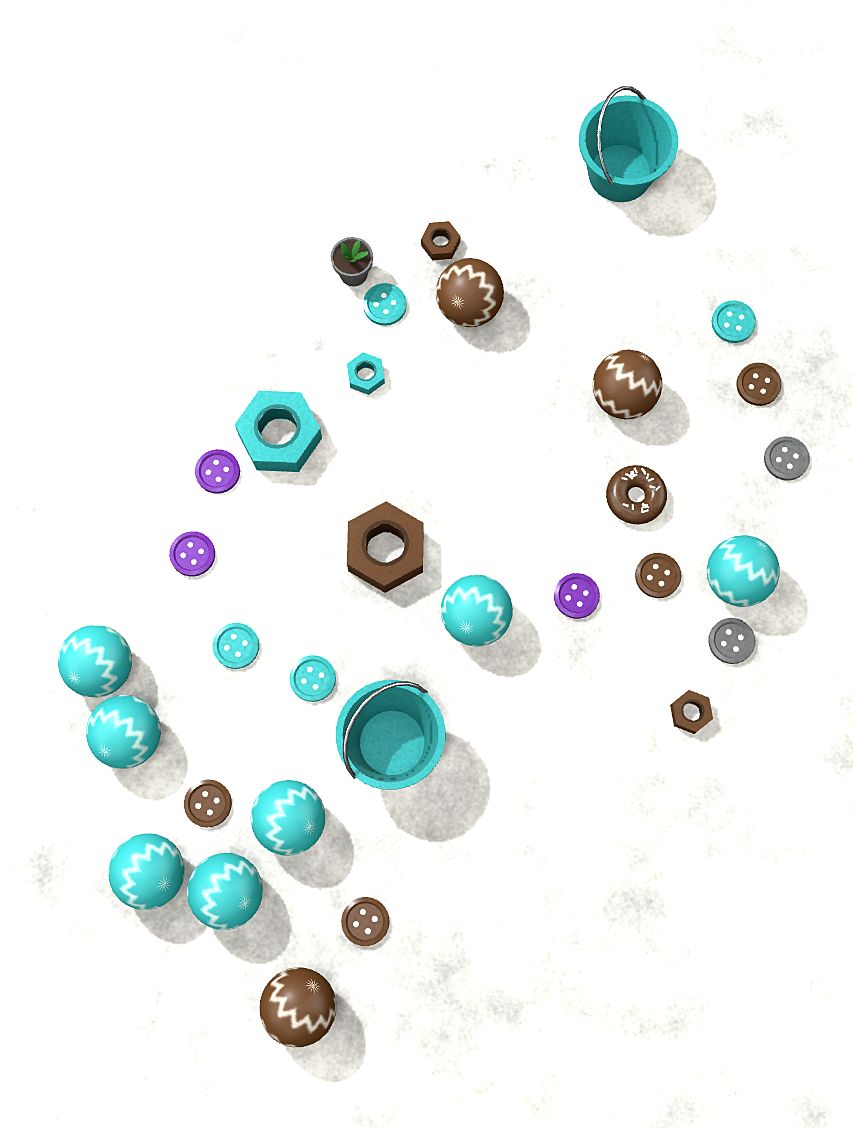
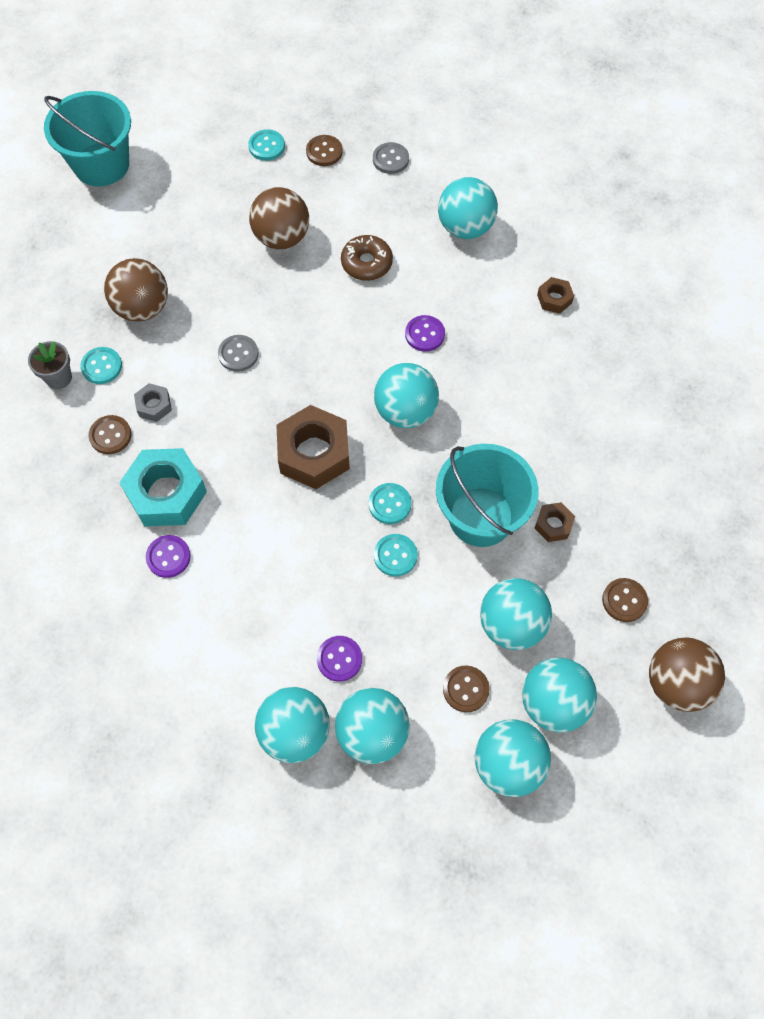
camera: 65 degrees left, 10 degrees down
(192, 554) = (232, 609): purple button -> purple button (339, 659)
(236, 646) = (335, 606): turquoise button -> turquoise button (389, 504)
(366, 376) = (154, 405): turquoise nut -> grey nut
(440, 244) = (76, 305): brown nut -> brown nut (553, 525)
(657, 576) = (437, 275): brown button -> brown button (110, 435)
(731, 641) = (511, 250): grey button -> grey button (238, 354)

